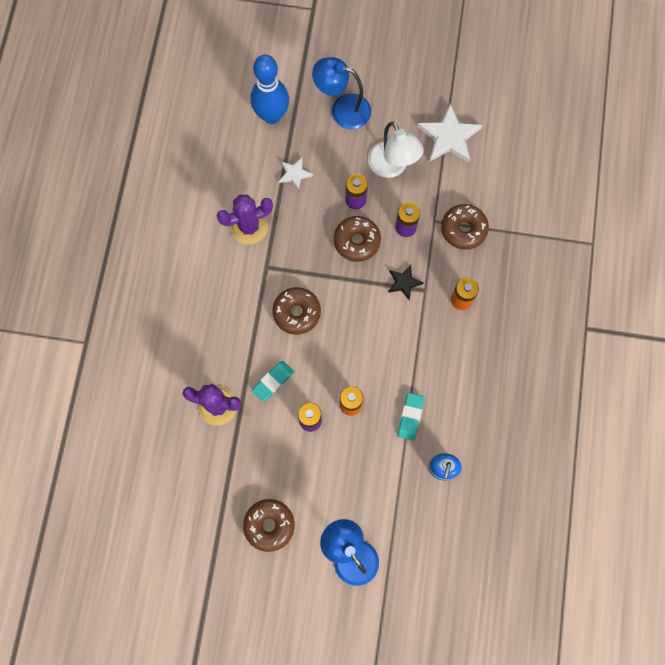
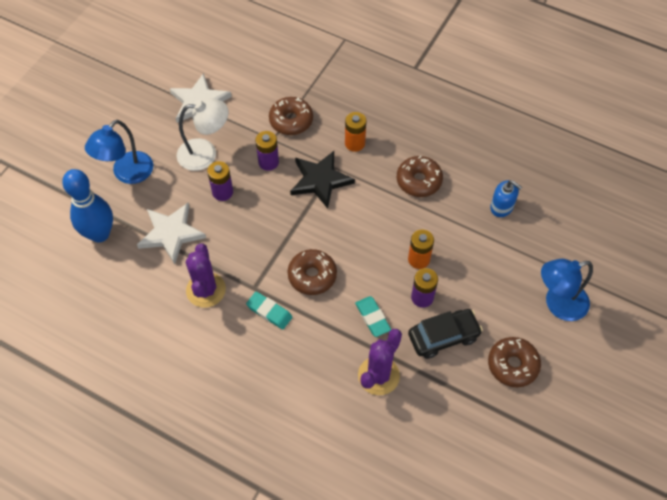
camera: 70 degrees left, 15 degrees down
(276, 452) = (443, 337): none -> black car
(295, 174) = (171, 233): white star -> white star, size x1.85
(357, 241) = (264, 204): brown donut -> brown donut (419, 181)
(404, 282) = (320, 180): black star -> black star, size x1.85
(410, 417) = (447, 216): turquoise eraser -> turquoise eraser (269, 312)

